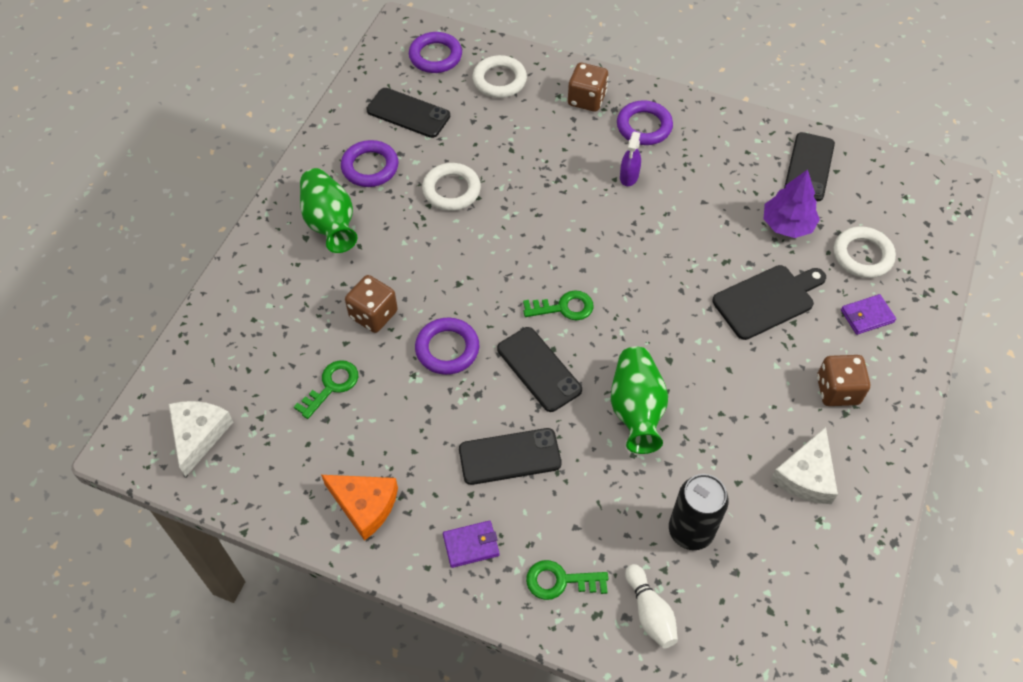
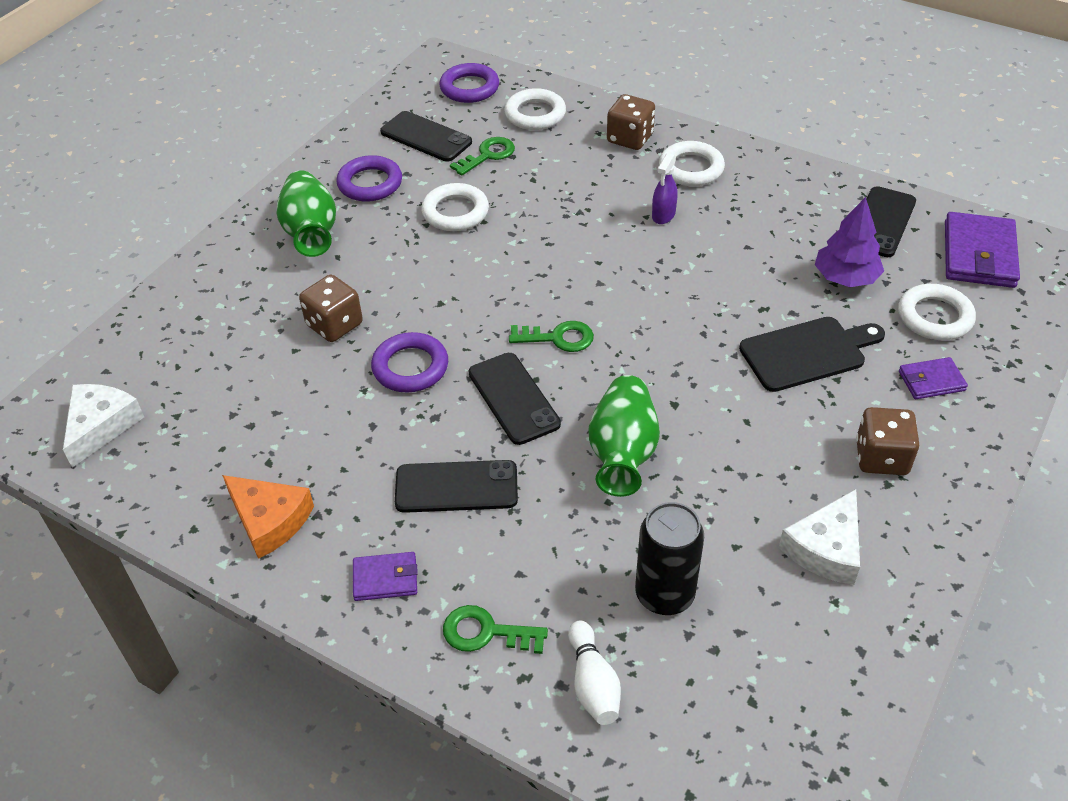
camera: 10 degrees right, 10 degrees down
(332, 386) = (267, 391): green key -> green key (488, 155)
(644, 126) = (691, 168): purple ring -> white ring
(890, 191) = (979, 254): none -> purple wallet

